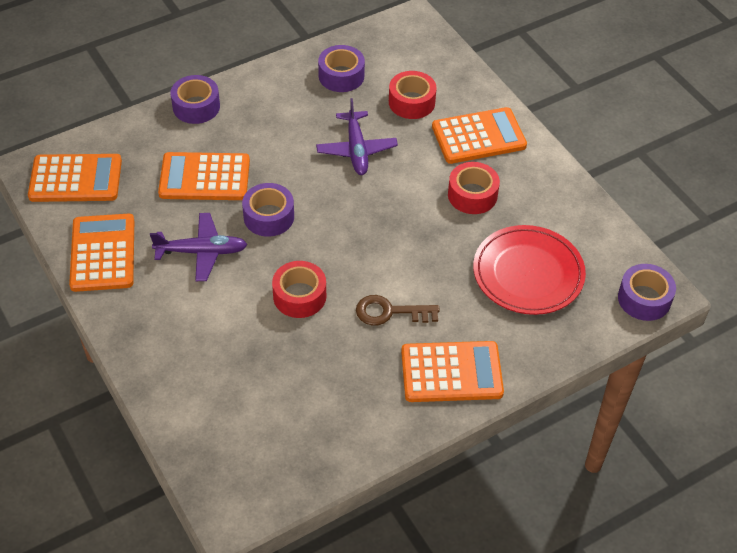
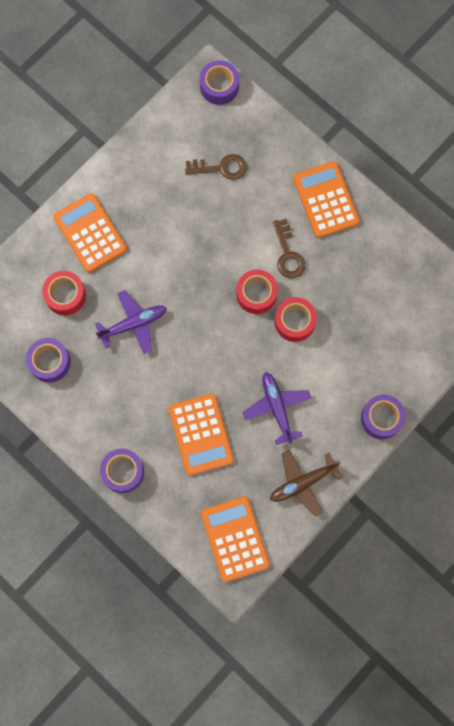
camera: 105 degrees left, 25 degrees up
(103, 253) = (302, 483): orange calculator -> brown plane
(269, 217) = (226, 369): purple tape -> purple tape (381, 418)
(472, 195) = (155, 223): red tape -> red tape (256, 294)
(528, 273) = (221, 168): red plate -> brown key

